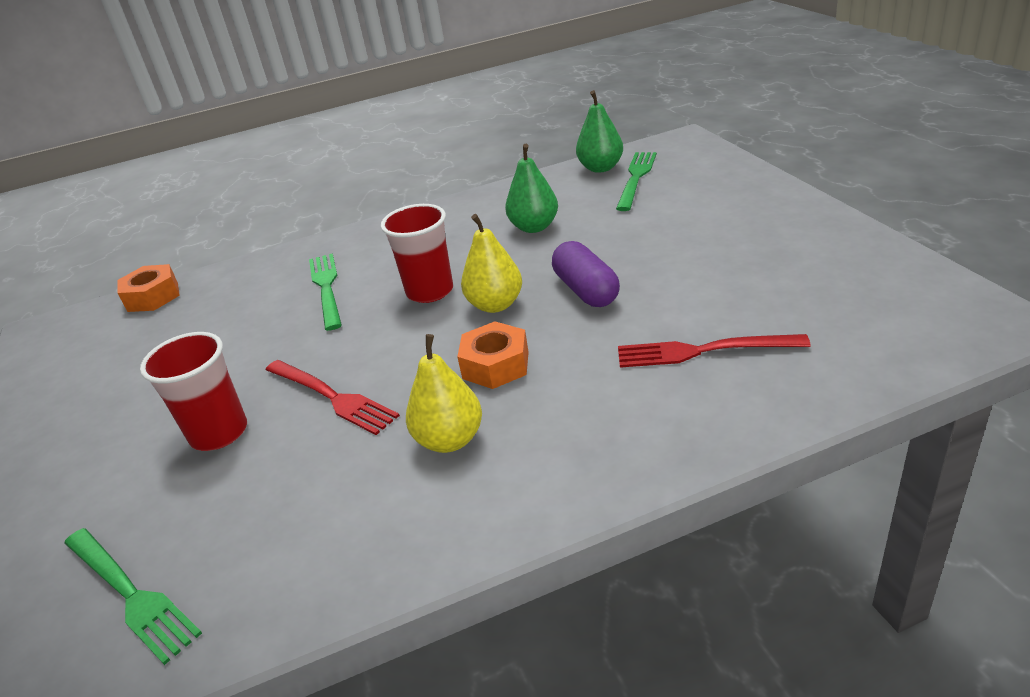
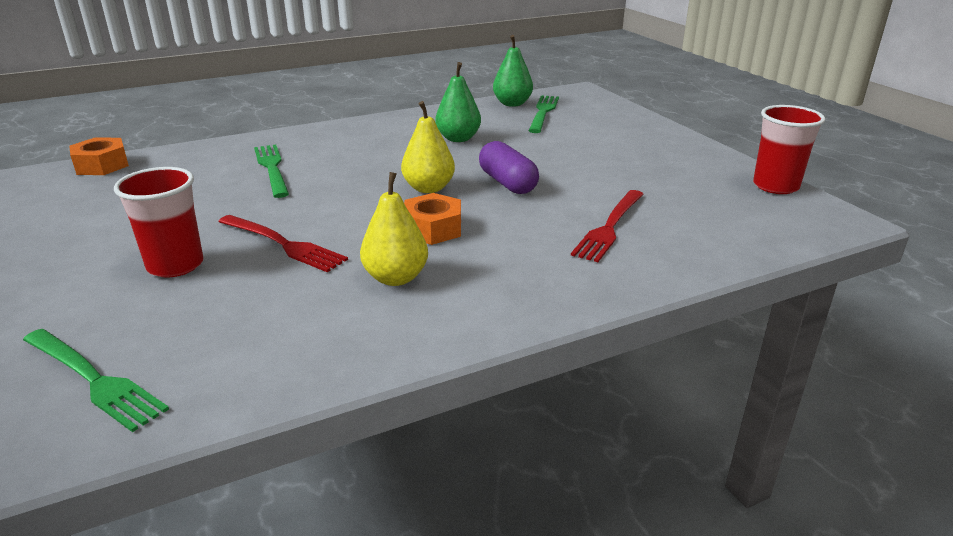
camera: 10 degrees left, 5 degrees down
(430, 291) = (368, 176): red cup -> red cup (775, 186)
(701, 351) = (609, 228): red fork -> red fork turned 60 degrees counterclockwise

